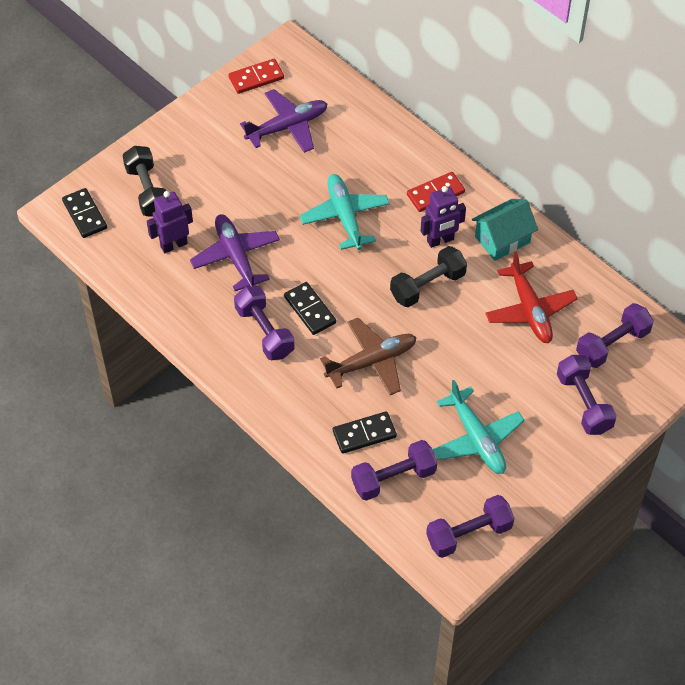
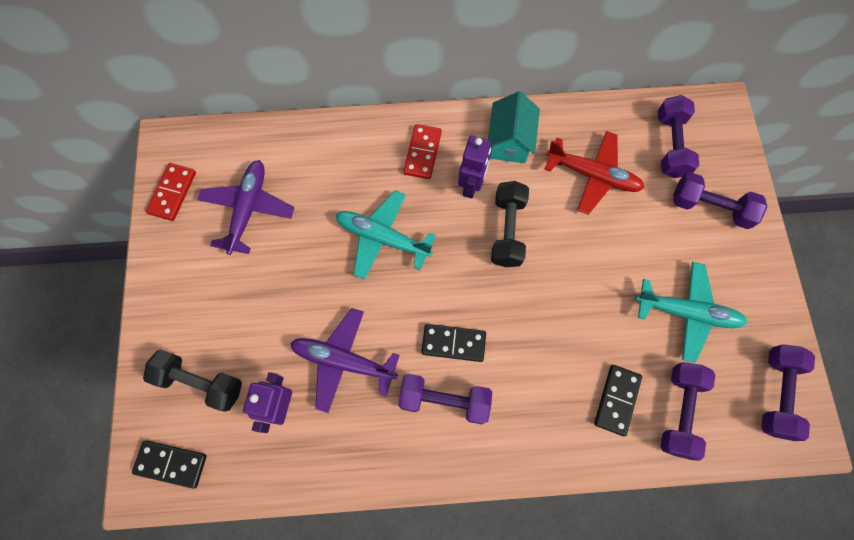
camera: 50 degrees left, 15 degrees up
(372, 361) = (547, 334): brown plane -> none

